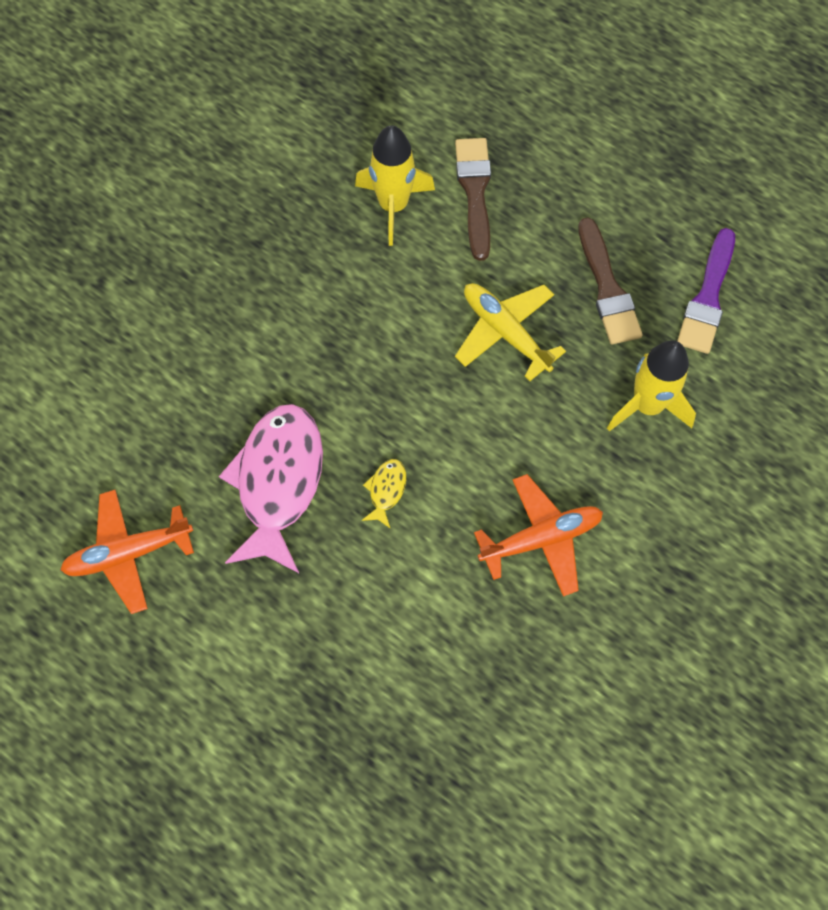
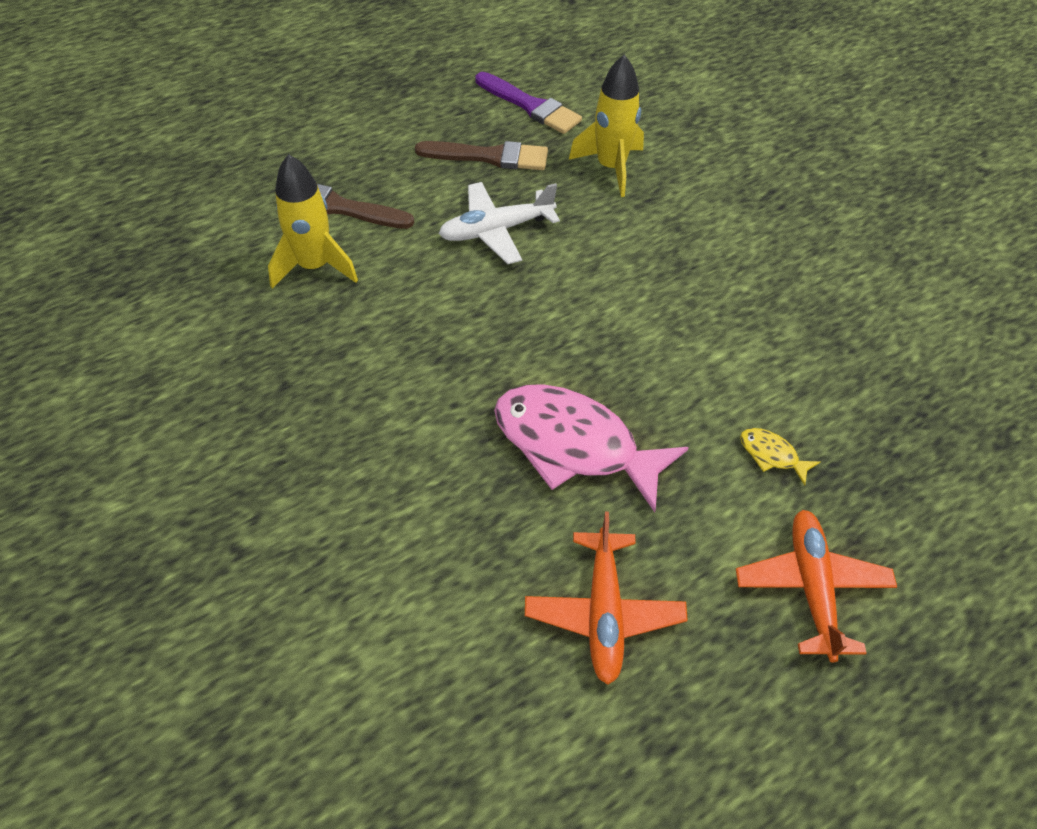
camera: 70 degrees left, 15 degrees down
(386, 490) = (619, 360): yellow fish -> yellow fish (772, 455)
(505, 332) = (496, 230): yellow plane -> white plane
(541, 538) = (708, 268): orange plane -> orange plane (811, 588)

